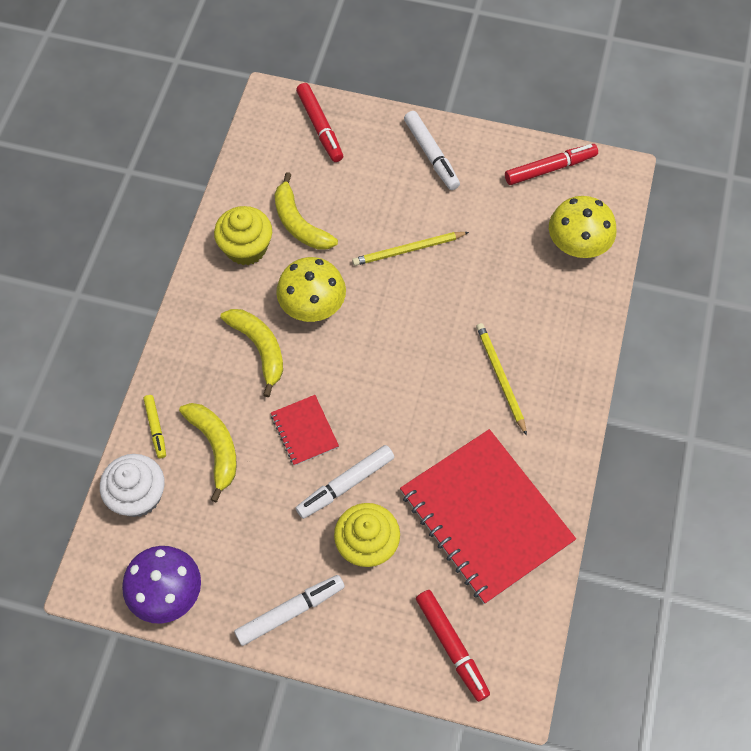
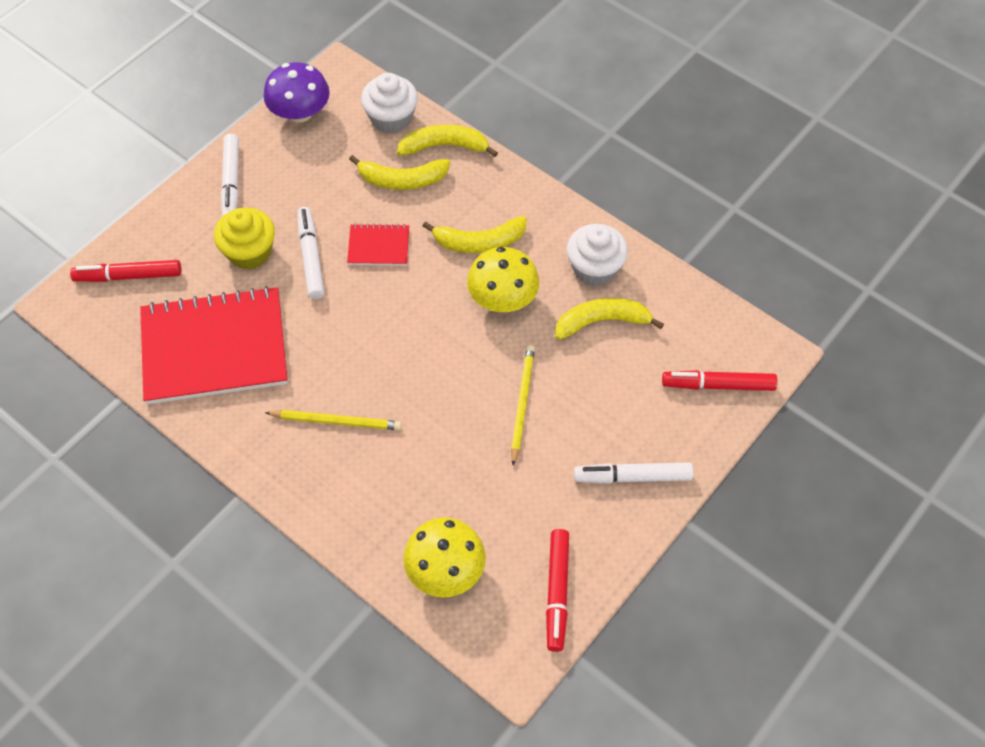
camera: 115 degrees right, 5 degrees down
(155, 428) = (444, 146): yellow marker -> yellow banana
(246, 248) = (594, 268): yellow cupcake -> white cupcake

